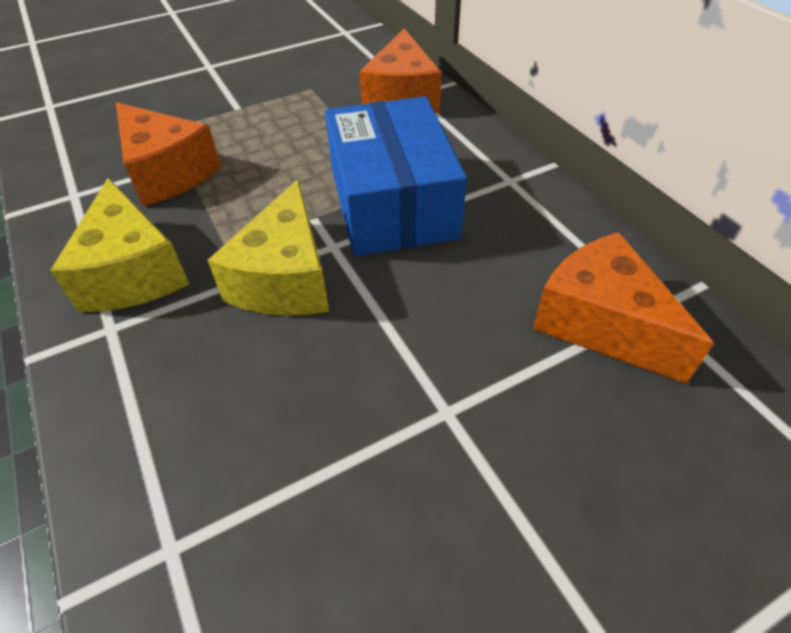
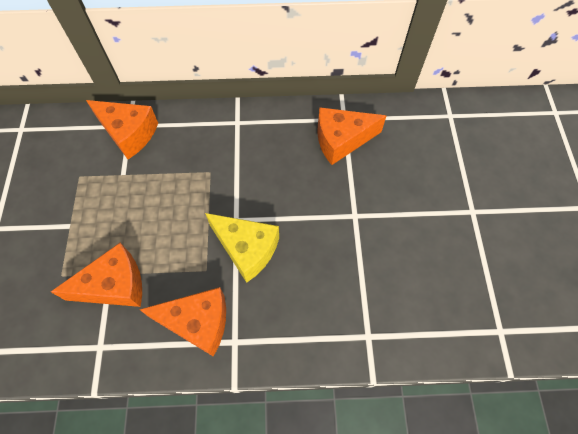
camera: 65 degrees left, 15 degrees up
(133, 272) = (198, 323): yellow cheese -> orange cheese
(392, 202) = (220, 180): blue box -> none

